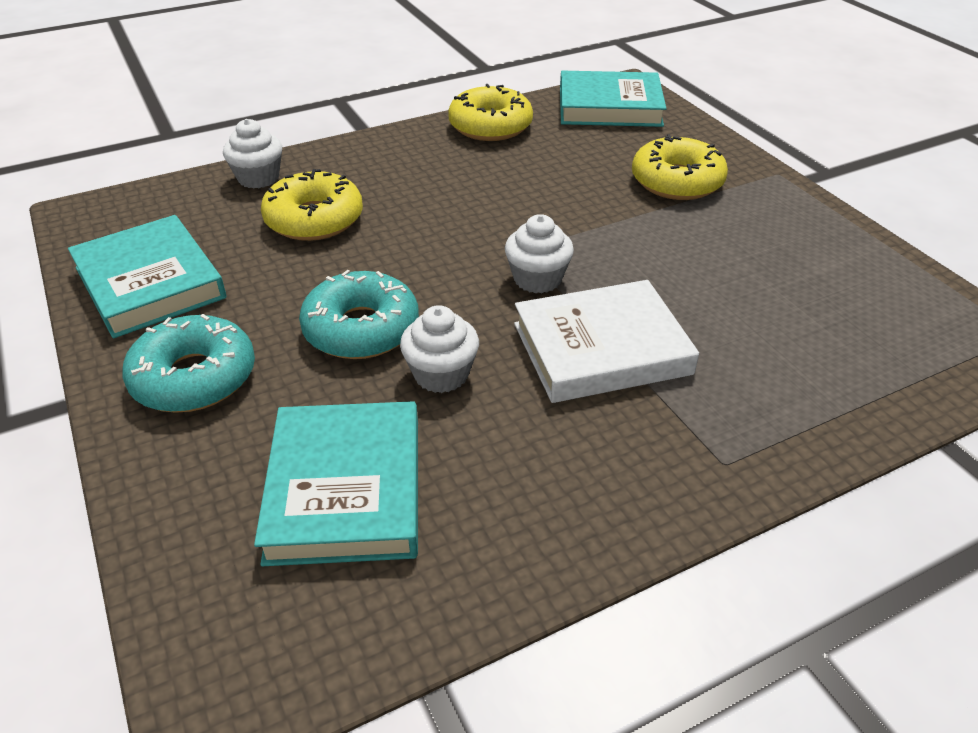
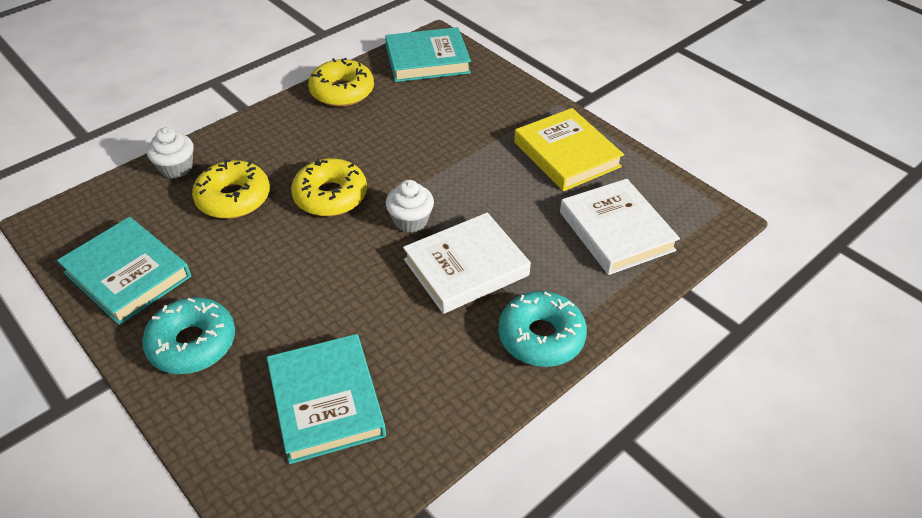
camera: 15 degrees left, 5 degrees up
(361, 329) = (299, 283): turquoise donut -> turquoise donut (541, 337)
(441, 374) = (364, 307): white cupcake -> none
(677, 181) = (489, 122): yellow donut -> yellow donut (330, 196)
(780, 233) = (566, 154): none -> yellow book
(841, 339) = (616, 231): none -> white book

